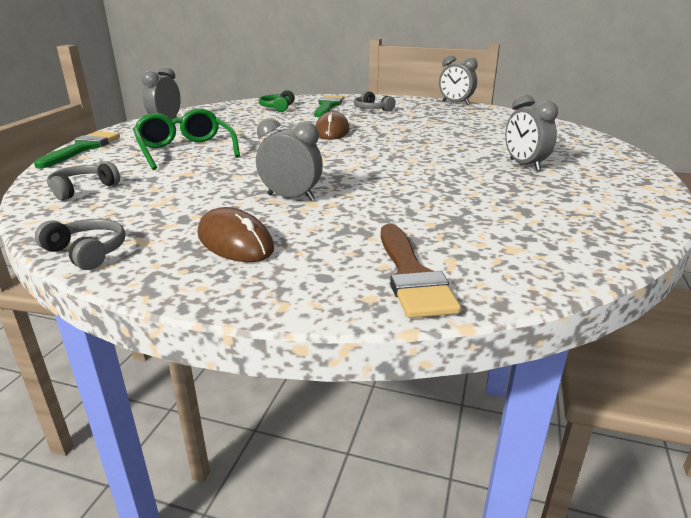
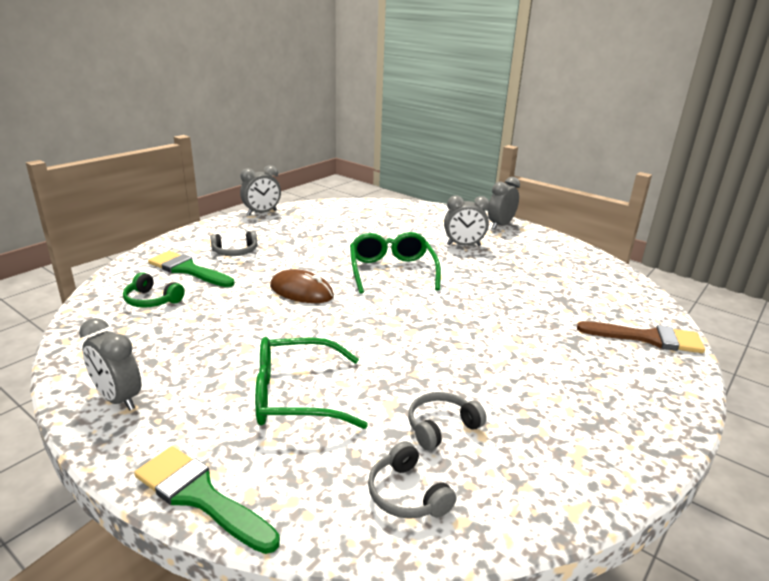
camera: 70 degrees left, 0 degrees up
(87, 252) = (602, 489): grey headphones -> grey headphones (441, 427)
(235, 242) = (588, 398): brown mouse -> none
(291, 197) = (495, 354): grey clock -> grey clock (500, 225)
(410, 148) = (392, 271): none -> green glasses

